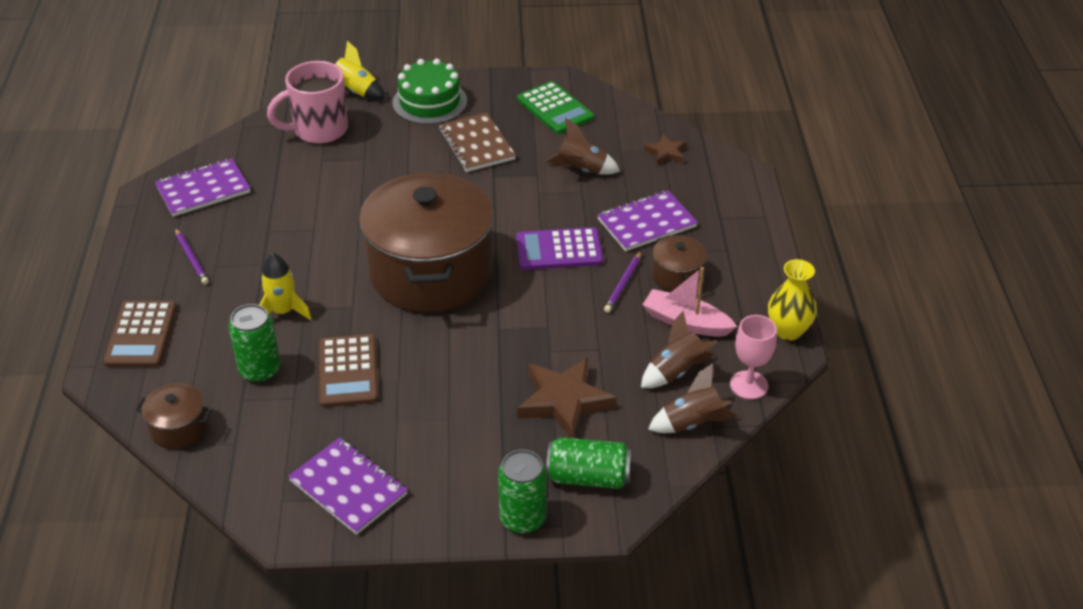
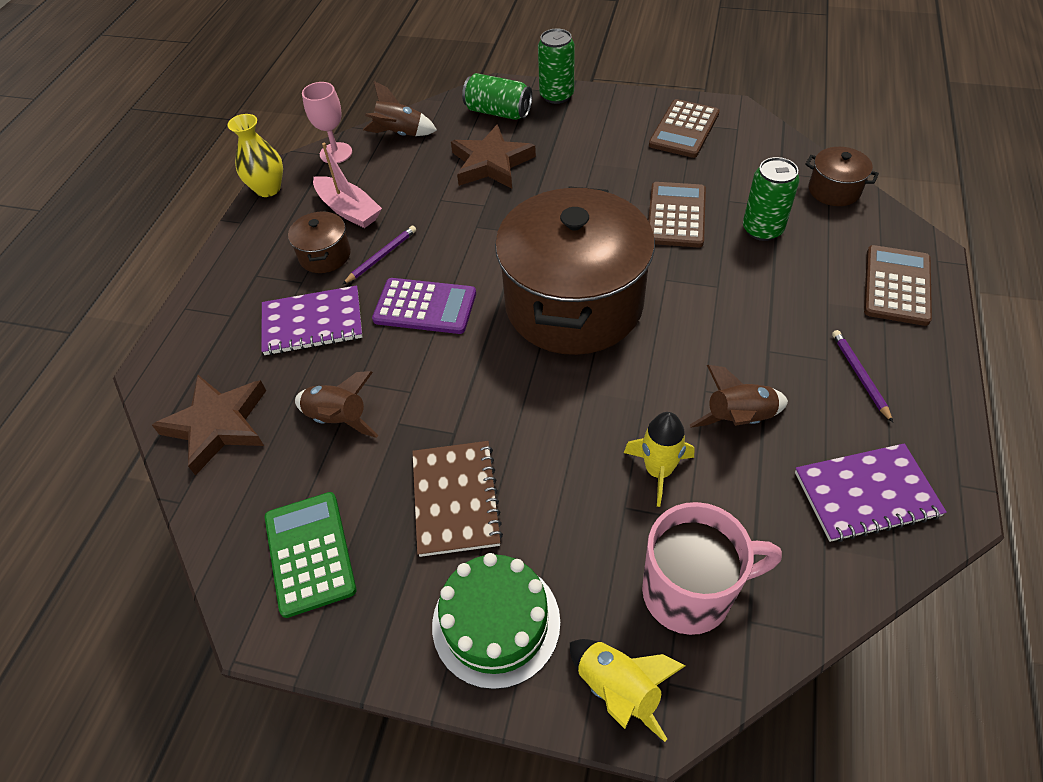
camera: 160 degrees left, 10 degrees up
(283, 312) = (741, 286): yellow rocket -> yellow rocket (658, 471)
(348, 488) = (684, 129): purple notebook -> brown calculator
(666, 153) = (218, 425): brown star -> brown star, size x1.89
(676, 372) = (386, 171): brown rocket -> brown rocket (739, 419)

